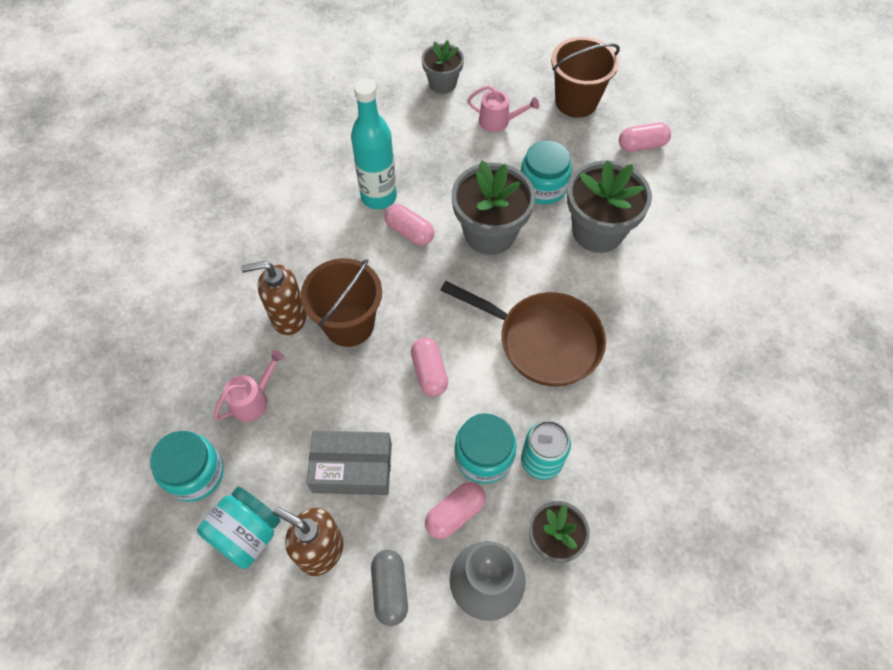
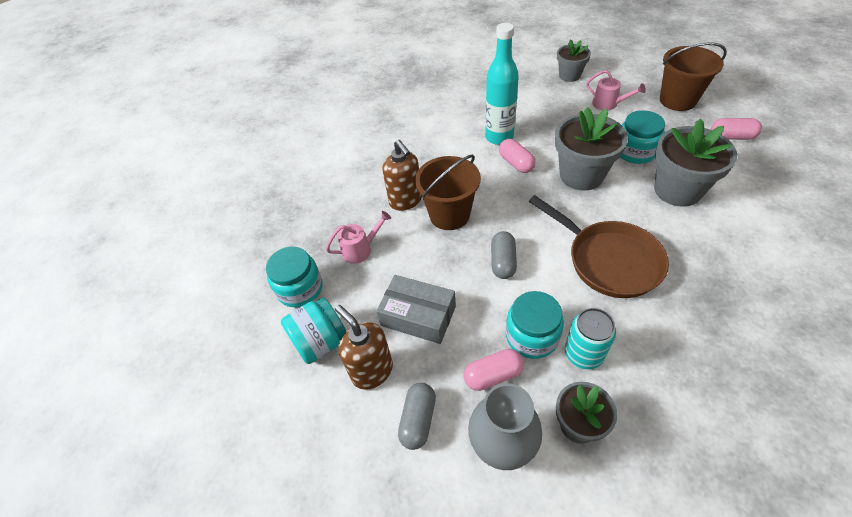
camera: 25 degrees right, 10 degrees down
(288, 317) = (406, 201): brown soap dispenser -> brown soap dispenser turned 135 degrees counterclockwise
(429, 372) = (503, 262): pink capsule -> grey capsule

